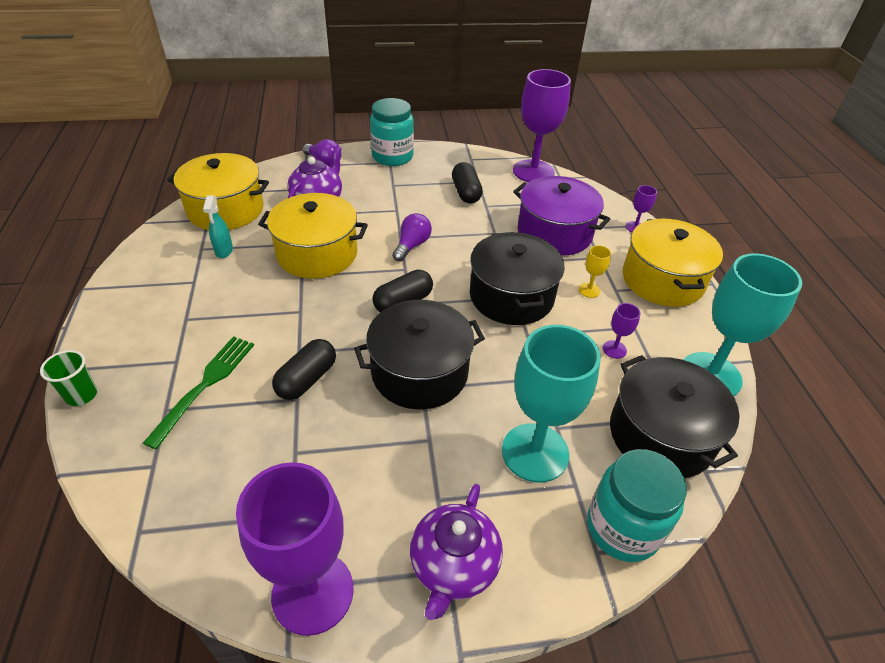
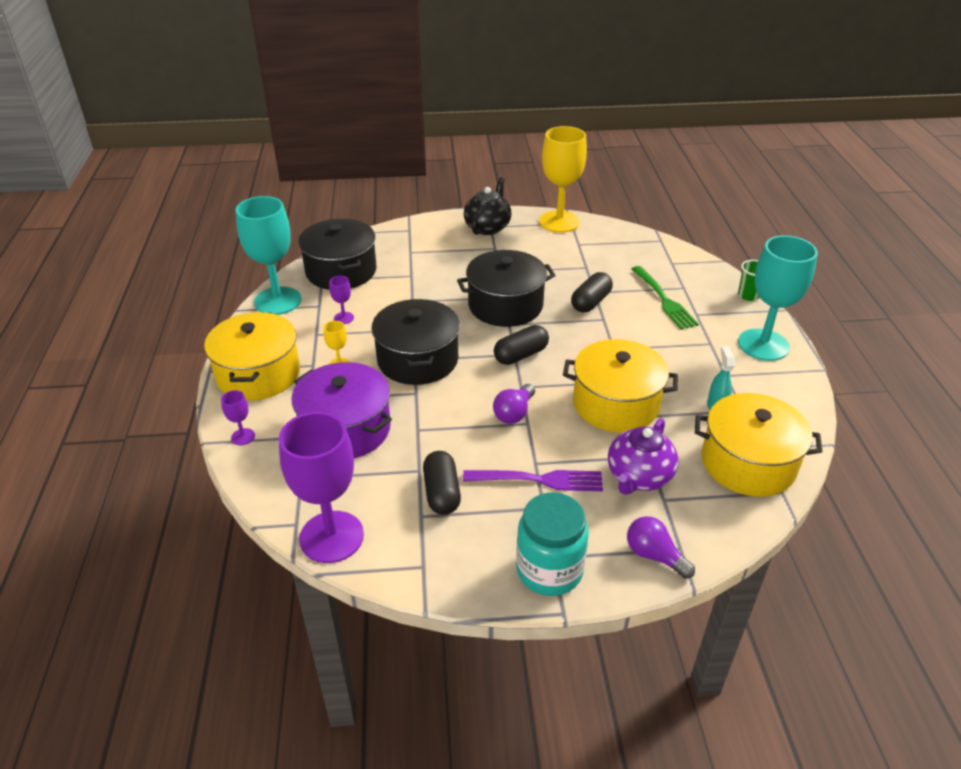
camera: 175 degrees left, 5 degrees down
(205, 385) = (664, 300): green fork -> green fork turned 45 degrees counterclockwise
(313, 592) = (559, 222): purple goblet -> yellow goblet
(394, 199) = (539, 480): none -> purple fork
(453, 566) = (487, 227): purple teapot -> black teapot
(535, 452) = (430, 265): turquoise goblet -> turquoise goblet (763, 345)
(622, 528) = (390, 237): turquoise jar -> none

